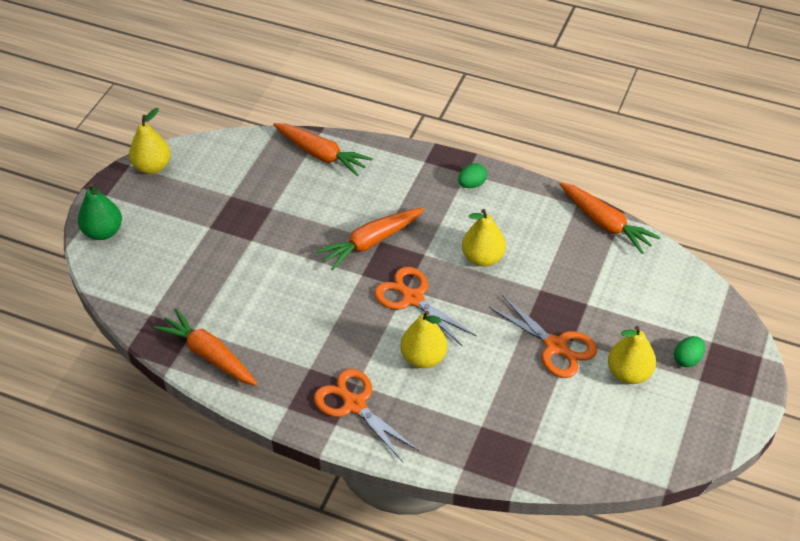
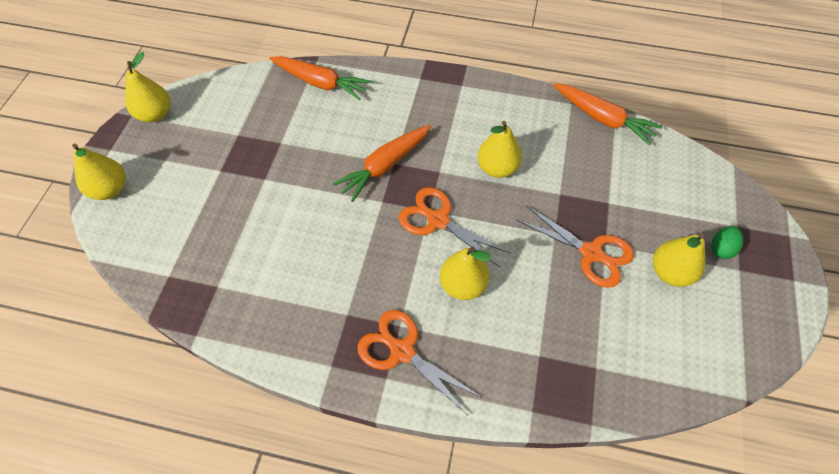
camera: 10 degrees left, 10 degrees up
(103, 232) = (110, 189): green pear -> yellow pear
(209, 355) = (237, 314): orange carrot -> none
(472, 184) = (469, 95): green egg -> none

